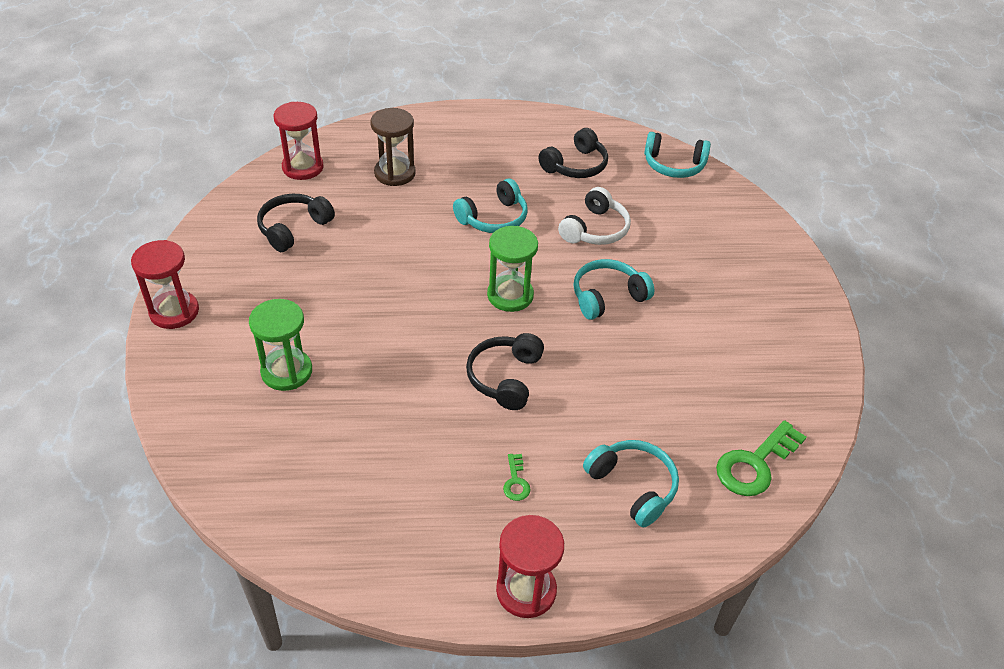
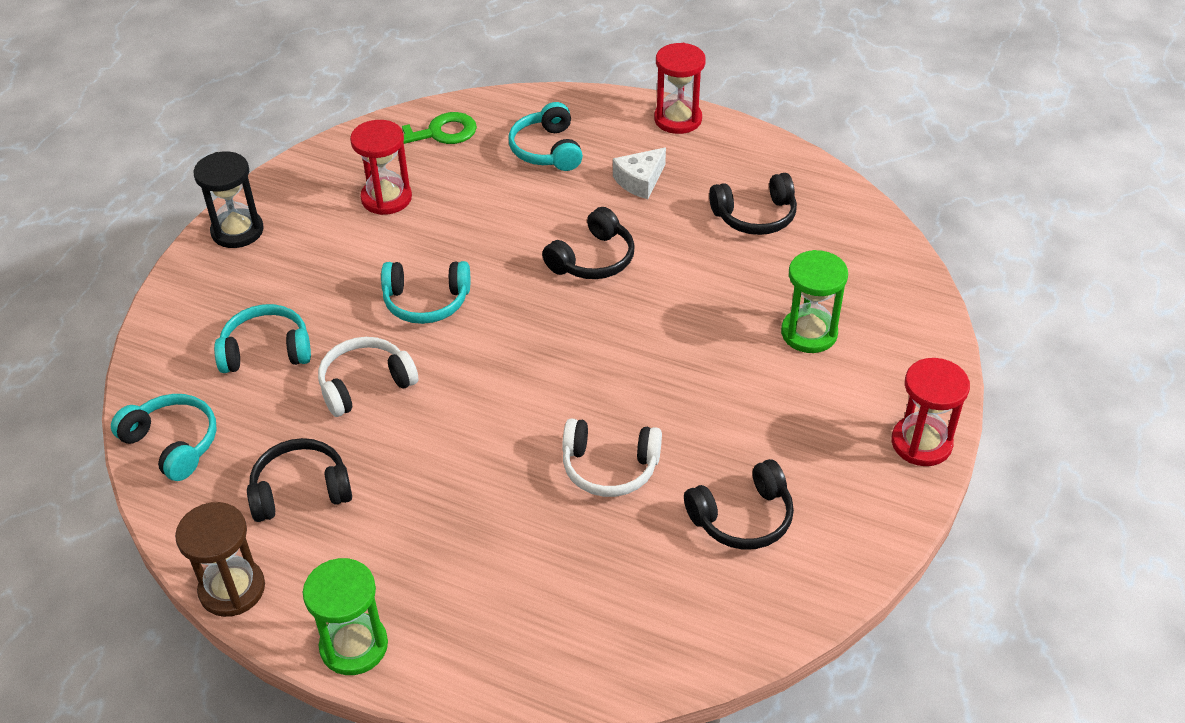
camera: 150 degrees left, 0 degrees up
(303, 167) = (690, 631): red hourglass -> red hourglass (386, 198)
(379, 479) = (755, 216): none -> black headphones
(395, 173) = (560, 568): brown hourglass -> brown hourglass (232, 589)
(396, 230) = (609, 467): none -> white headphones
(494, 218) = (475, 443): turquoise headphones -> turquoise headphones (266, 350)
(510, 295) = (528, 337): green hourglass -> green hourglass (354, 646)
(516, 481) = (640, 181): green key -> white cheese
(804, 303) = (237, 231): none -> black hourglass

